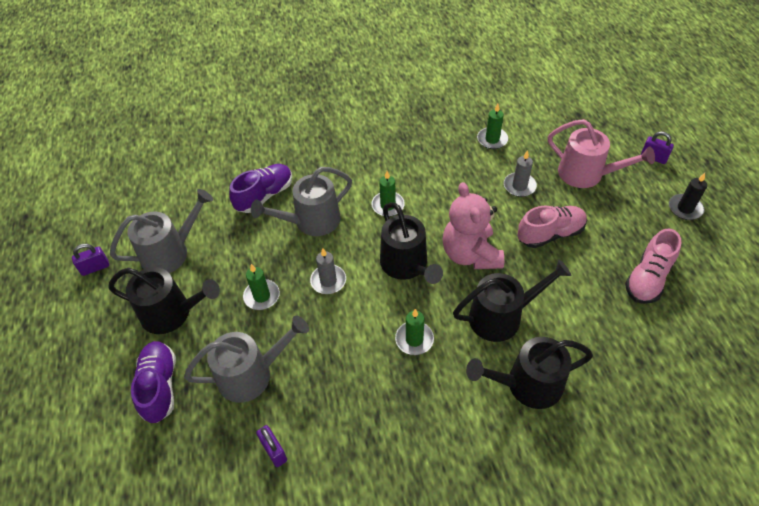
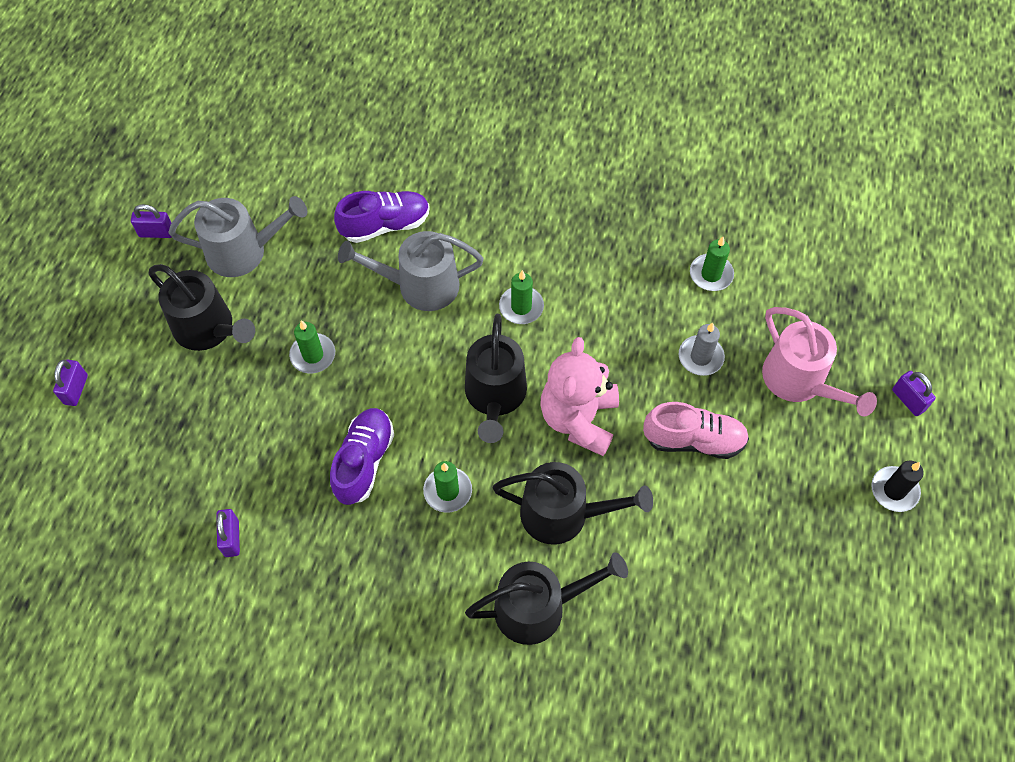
camera: 25 degrees right, 10 degrees up
(84, 403) = (76, 389): none -> purple padlock
(159, 386) = (156, 408): purple shoe -> purple shoe (364, 461)
(251, 374) = (253, 442): grey watering can -> none
(328, 281) = (395, 372): grey candle -> none
(527, 385) = (538, 607): black watering can -> black watering can turned 150 degrees clockwise
(647, 278) = (773, 556): pink shoe -> none

